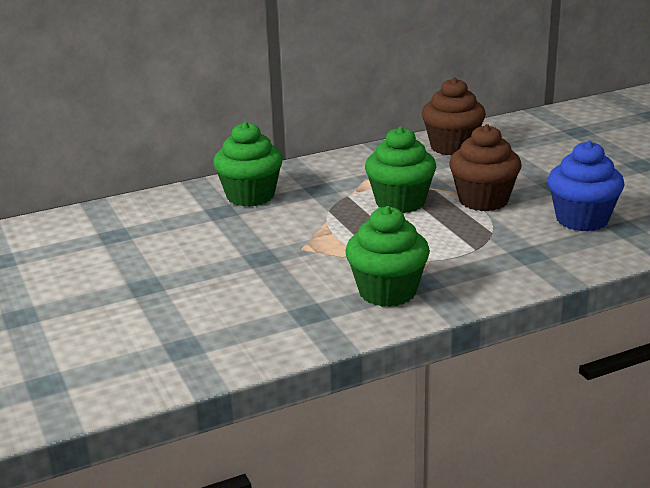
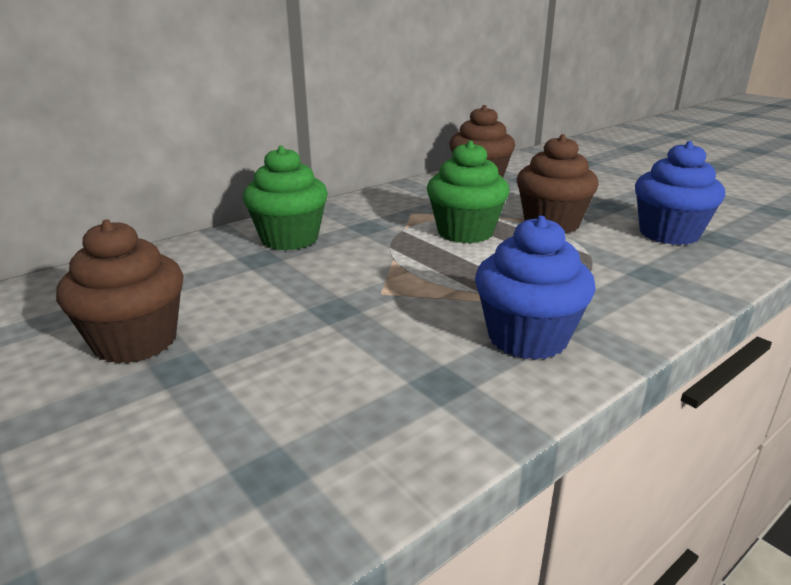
camera: 15 degrees left, 0 degrees up
(120, 266) = (135, 341): none -> brown cupcake
(387, 292) = (527, 338): green cupcake -> blue cupcake

